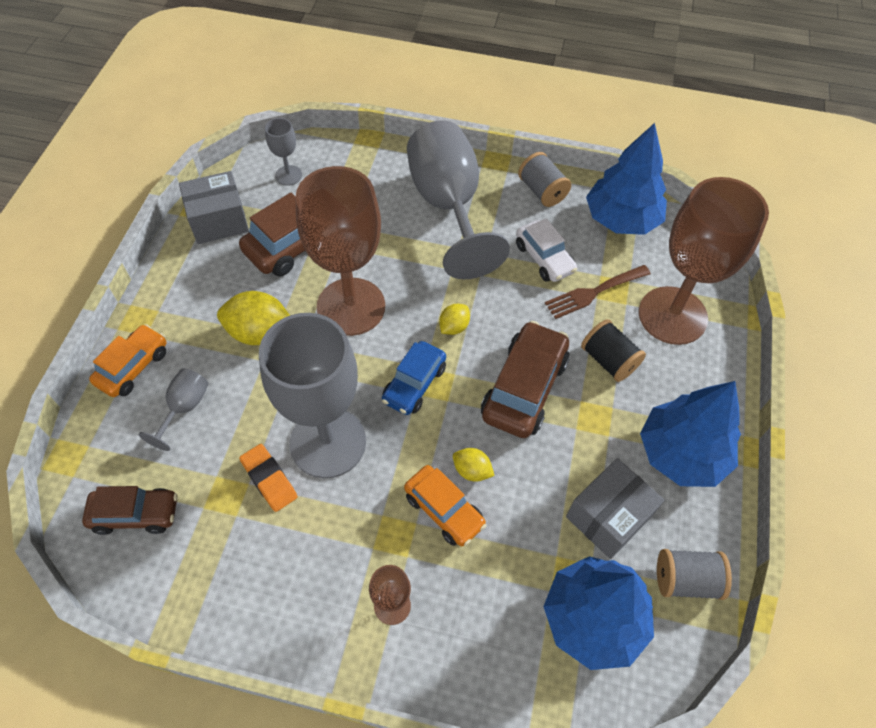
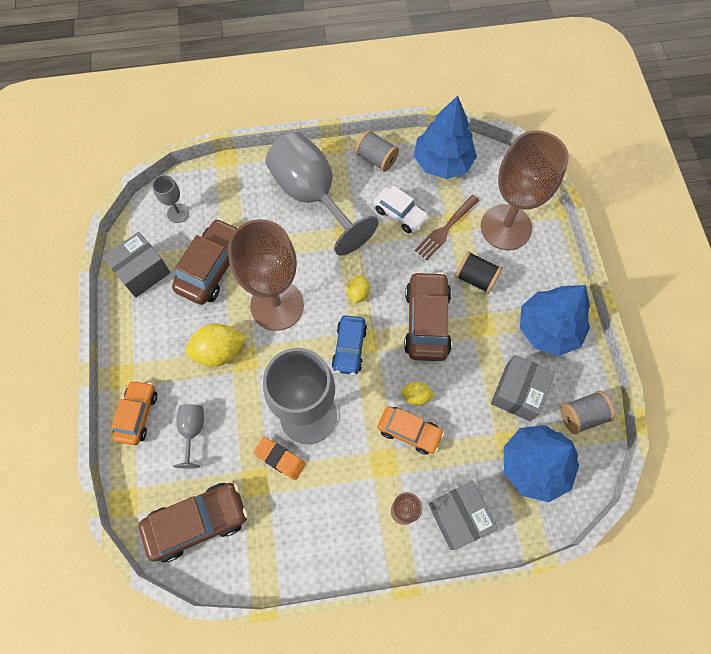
camera: 20 degrees left, 10 degrees up
(135, 514) = (197, 522): brown car -> brown car, size x1.53
(461, 643) = (458, 516): none -> grey box

